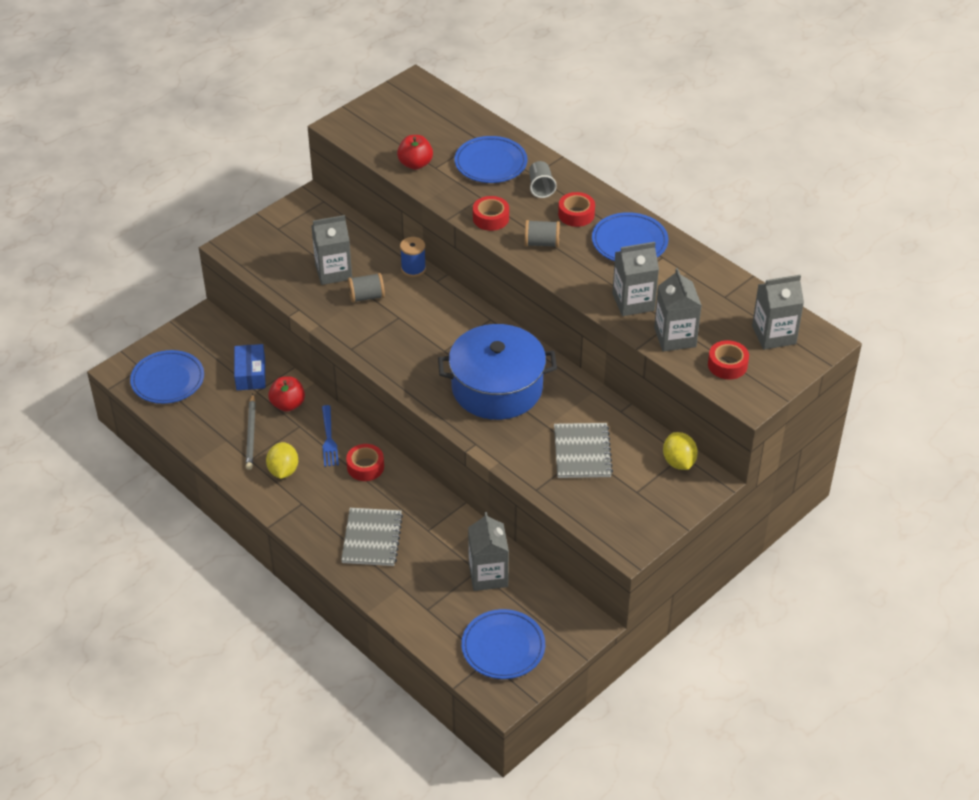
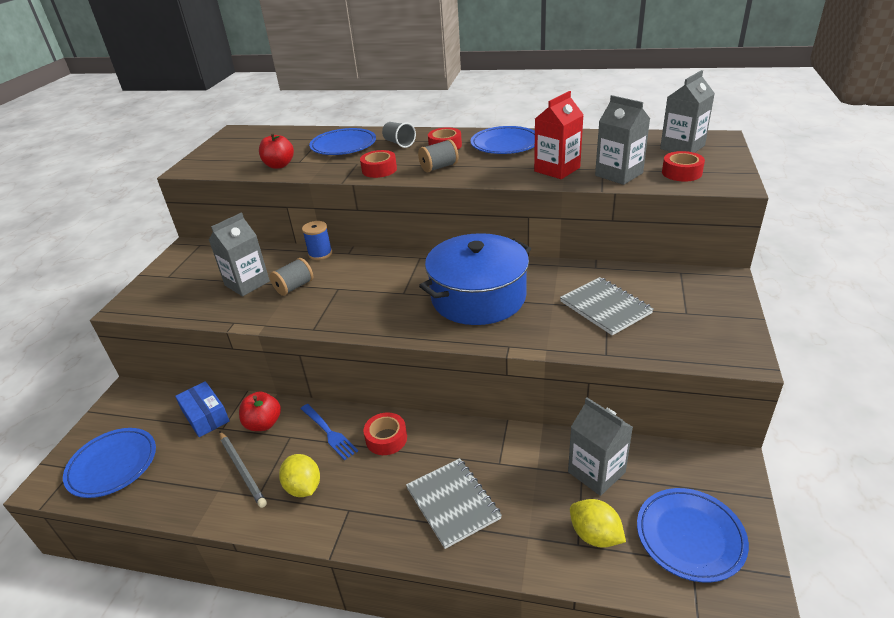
camera: 30 degrees left, 10 degrees down
(633, 302) = (557, 169): grey carton -> red carton
(678, 462) = (685, 278): yellow lemon -> yellow lemon (595, 535)

